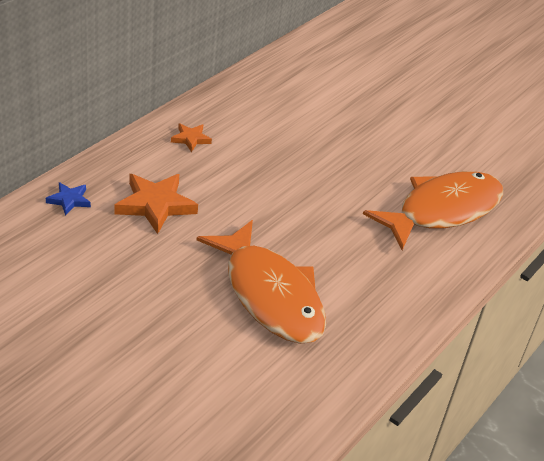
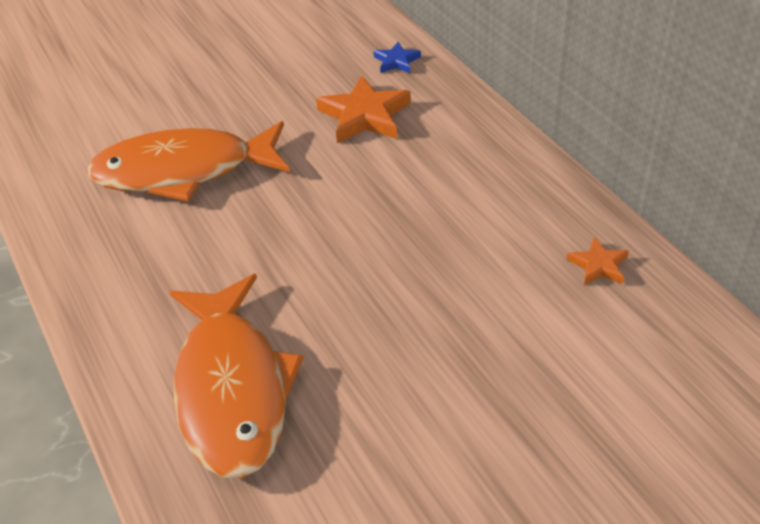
camera: 120 degrees right, 5 degrees up
(190, 139) = (483, 163): orange star -> orange star (598, 265)

